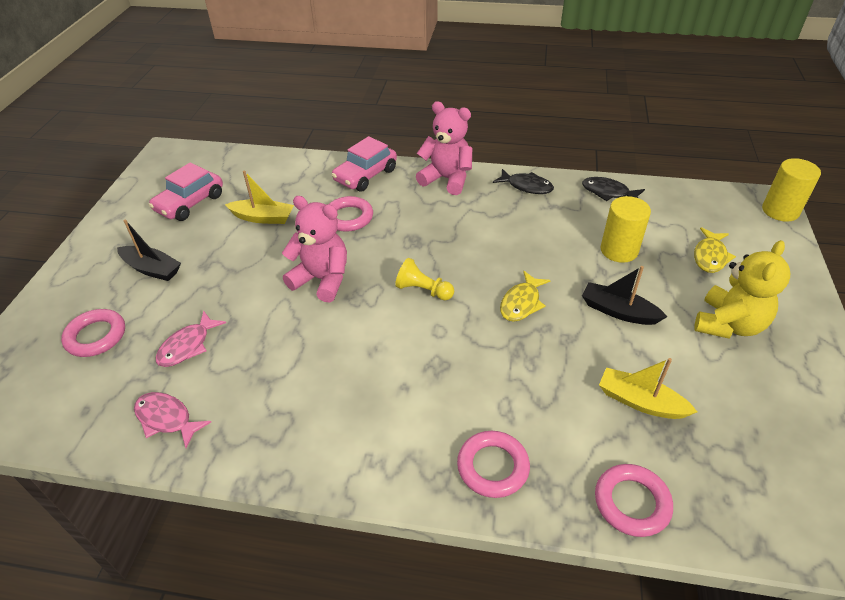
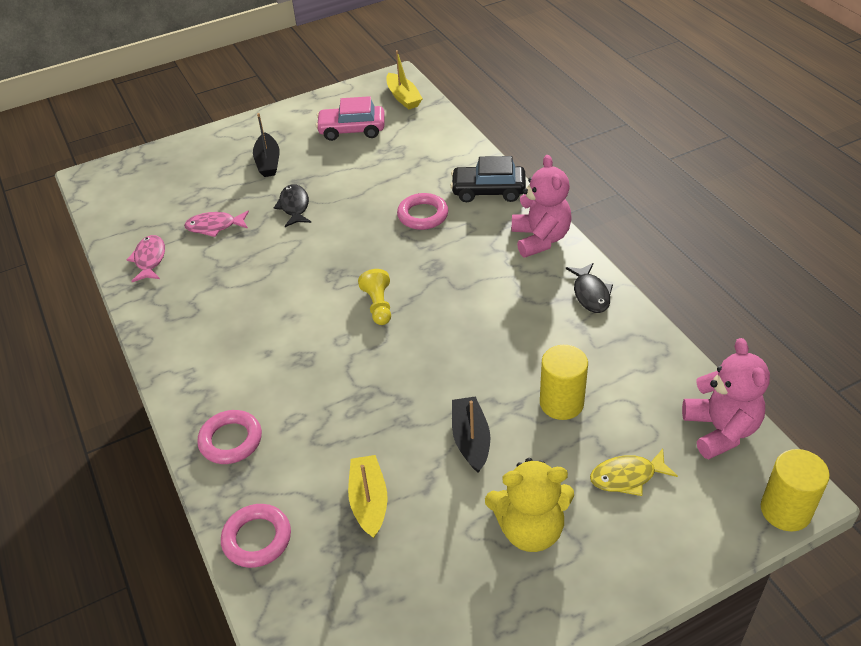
camera: 55 degrees right, 0 degrees up
(96, 336) = (188, 183): pink ring -> none
(263, 218) = (374, 174): yellow boat -> yellow boat (403, 97)
(322, 280) = (337, 246): pink teddy bear -> pink teddy bear (720, 430)
(365, 175) = (488, 191): pink car -> black car
(521, 303) = (420, 371): yellow fish -> none
(608, 192) = (649, 355): black fish -> black fish (294, 206)

